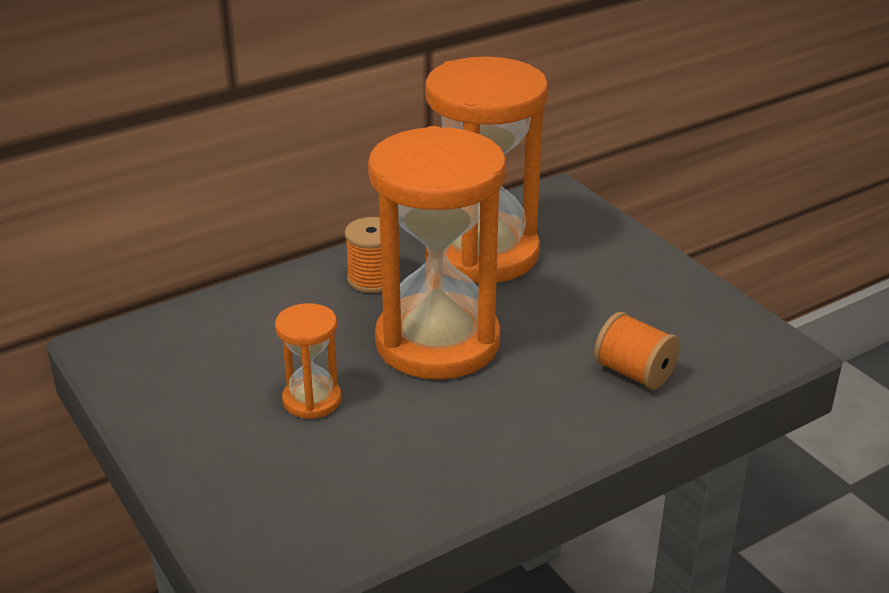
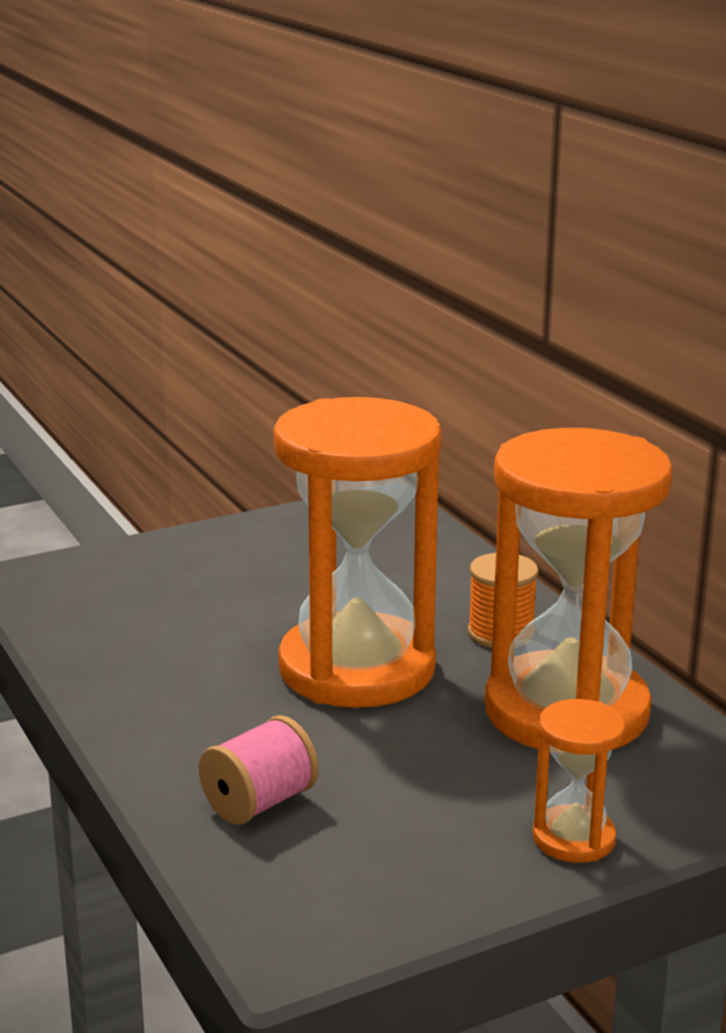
camera: 95 degrees right, 10 degrees down
(312, 400) = (265, 596): orange hourglass -> orange hourglass (573, 838)
(634, 373) = (259, 803): orange spool -> pink spool

